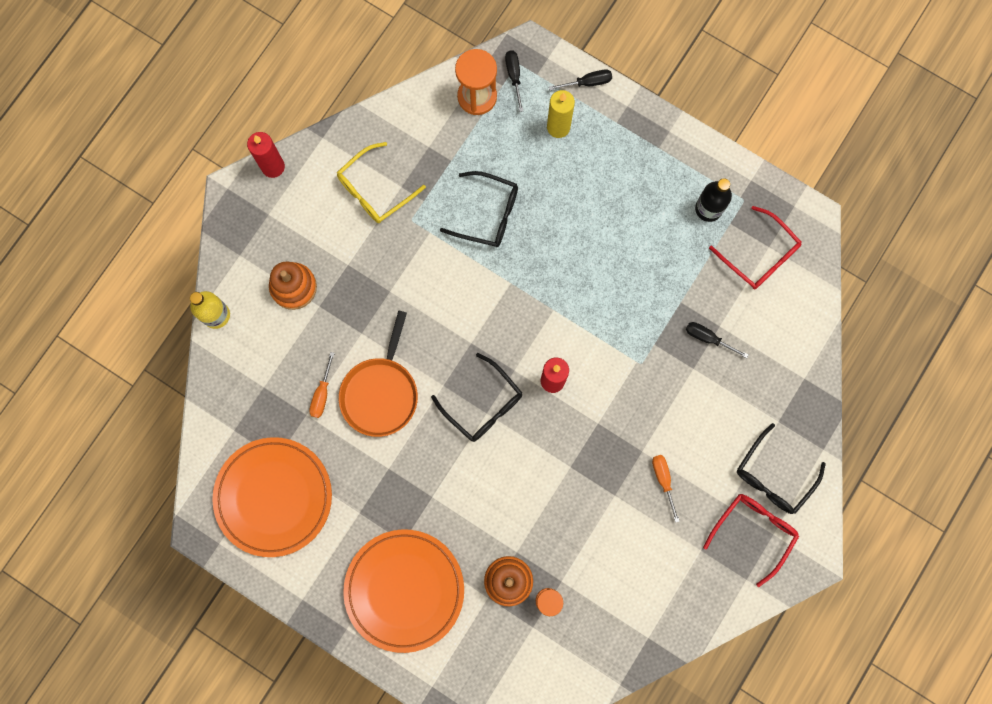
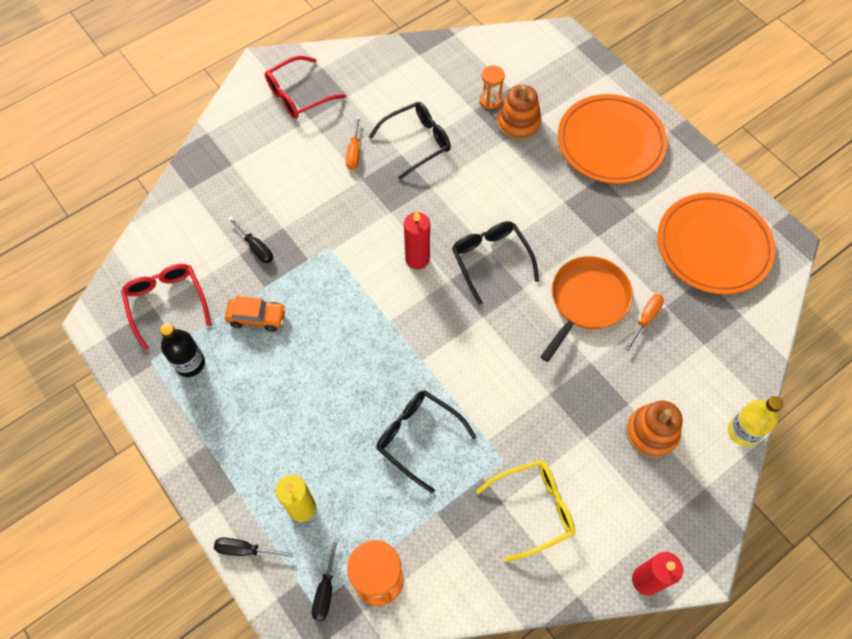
camera: 160 degrees left, 15 degrees down
(672, 270) = (257, 318): none -> orange car
(773, 476) = (260, 127): black glasses -> black glasses (417, 142)

